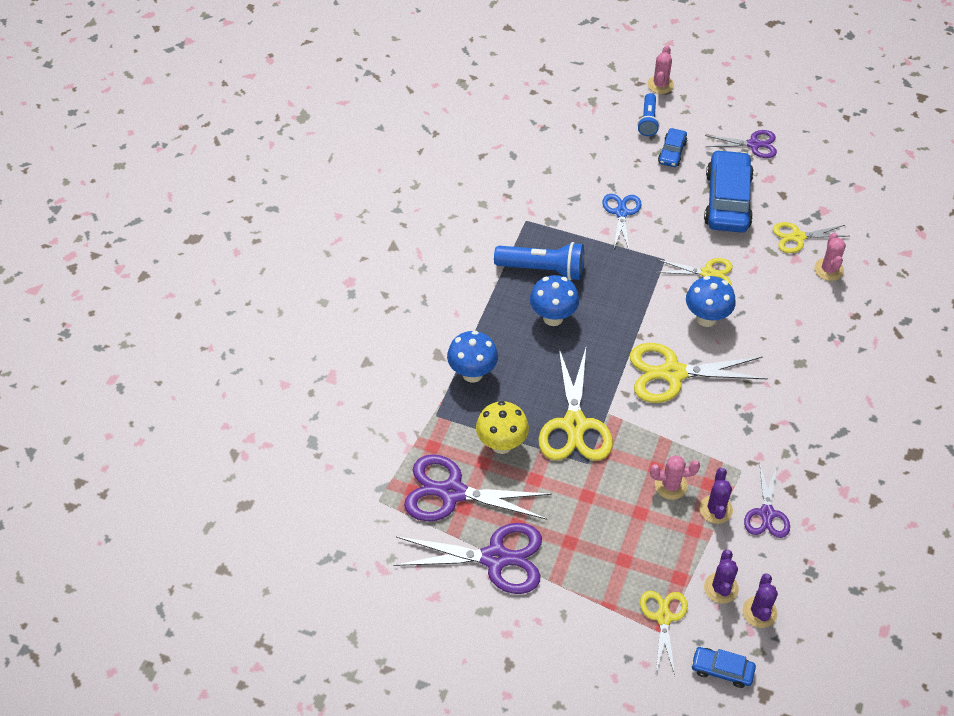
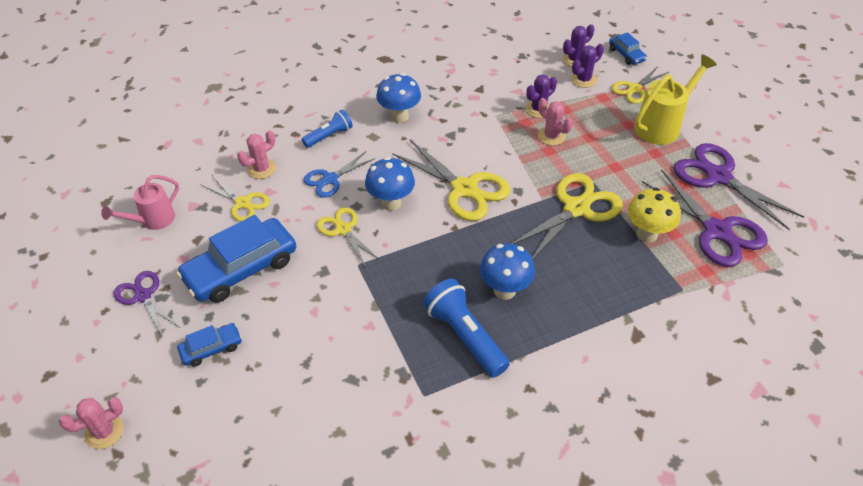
camera: 135 degrees left, 5 degrees down
(472, 373) = (620, 298): blue mushroom -> blue mushroom (399, 117)
(593, 584) = (662, 126): none -> yellow watering can
(621, 212) = (334, 330): blue scissors -> blue scissors (330, 179)
(648, 121) = (179, 400): blue flashlight -> blue flashlight (329, 136)
(767, 513) = (510, 89): purple scissors -> none
(828, 183) = (153, 220): none -> pink watering can

